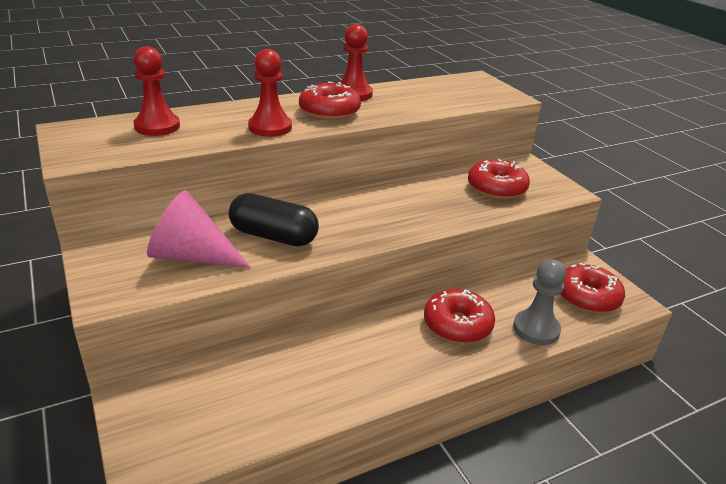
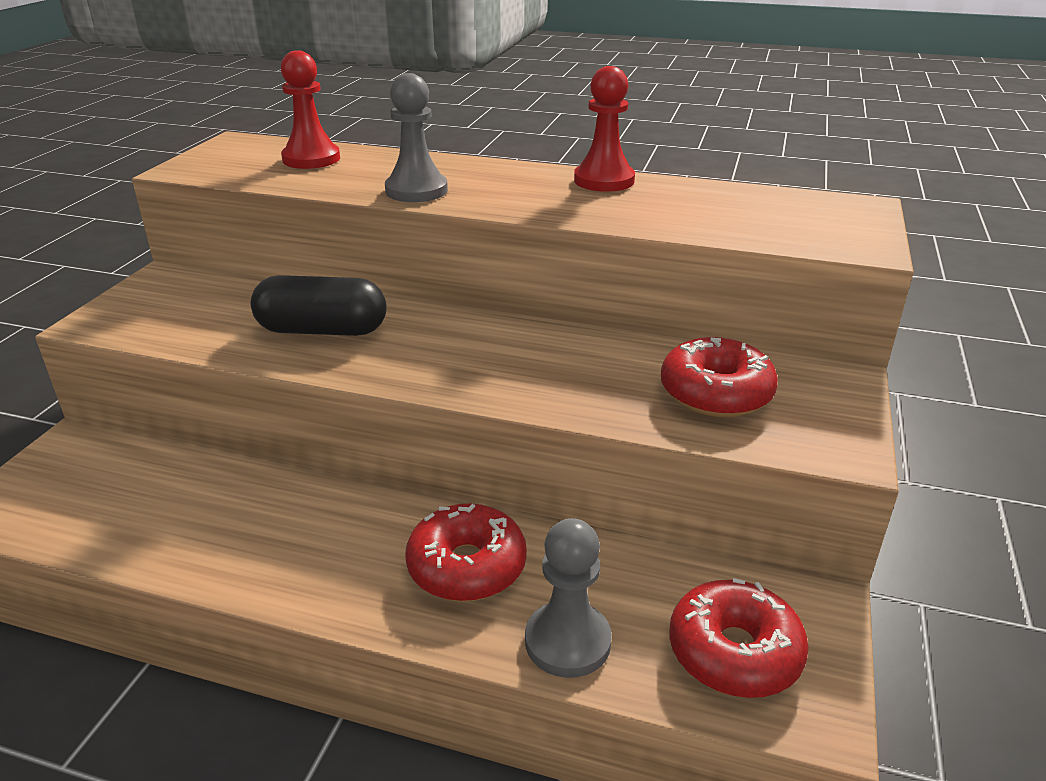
camera: 45 degrees right, 0 degrees up
(192, 256) = (218, 316): pink cone -> none
(270, 127) = (416, 190): red pawn -> grey pawn
(274, 236) = (322, 330): black capsule -> black capsule turned 60 degrees counterclockwise
(329, 112) = (524, 192): red donut -> none

